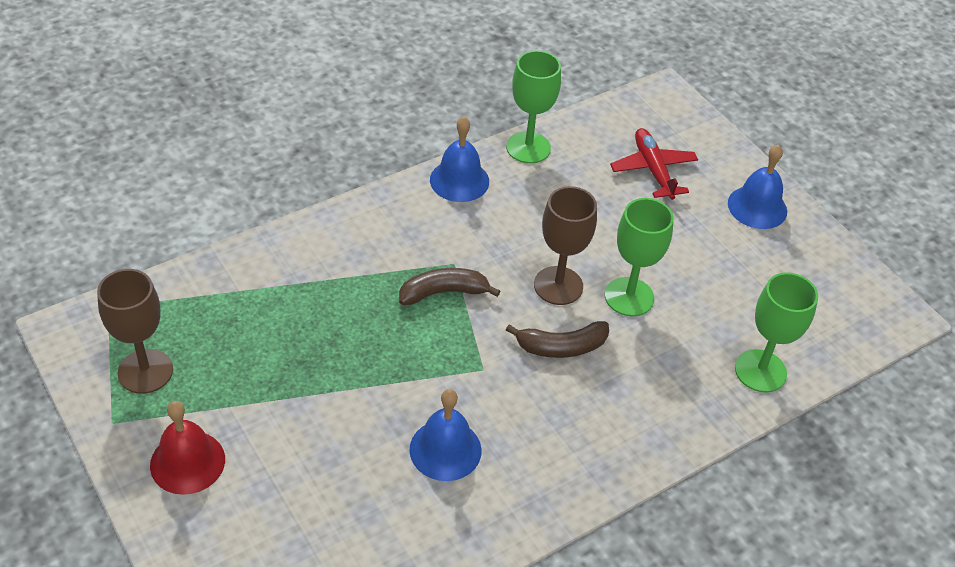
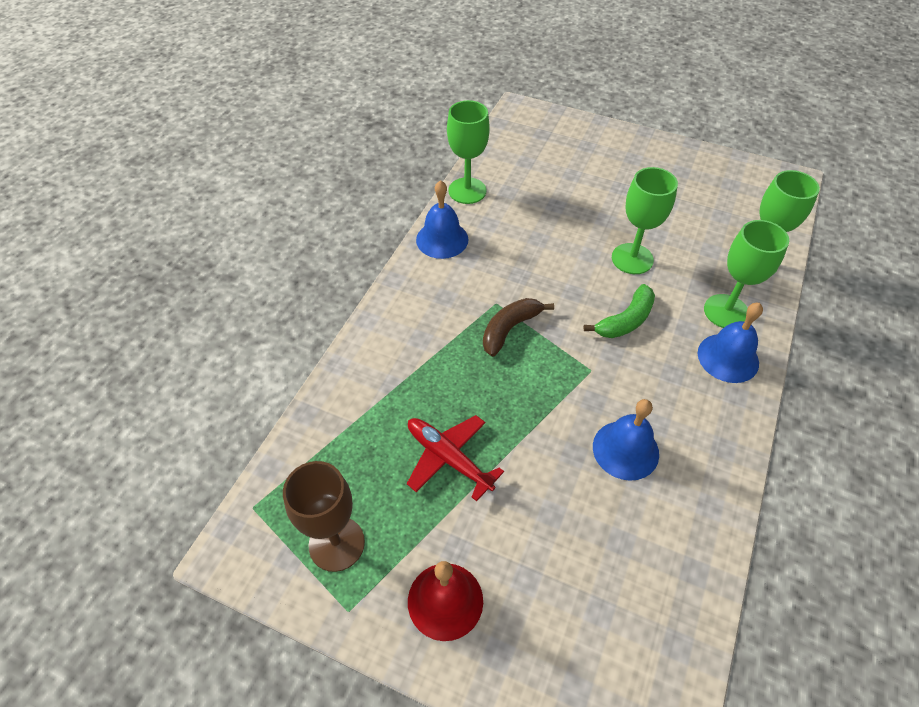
camera: 30 degrees left, 5 degrees up
(558, 286) = (581, 277): brown goblet -> none
(561, 347) = (625, 320): brown banana -> green banana
(653, 170) = (562, 164): red plane -> red plane (449, 458)
(673, 396) = (726, 311): none -> green goblet
(757, 207) = (647, 155): blue bell -> blue bell (728, 357)

